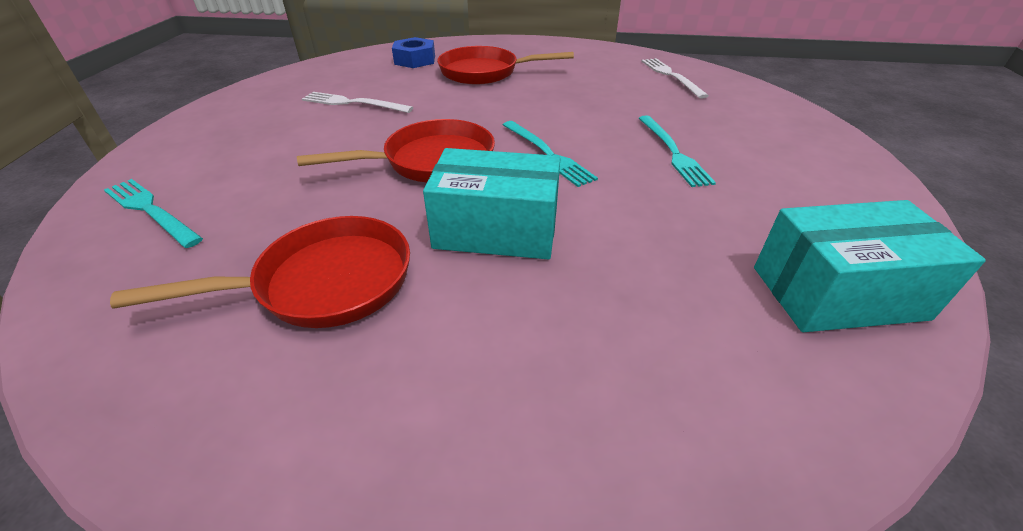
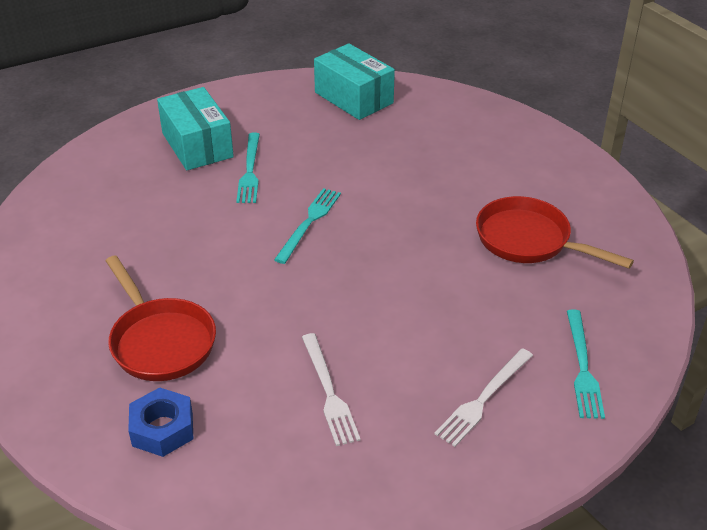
camera: 125 degrees left, 0 degrees up
(432, 161) = (378, 272): red pan -> none
(496, 230) = (420, 206): turquoise box -> turquoise box (197, 145)
(671, 76) = (74, 210): white fork -> white fork (483, 399)
(673, 152) = (250, 170): turquoise fork -> turquoise fork turned 135 degrees clockwise

